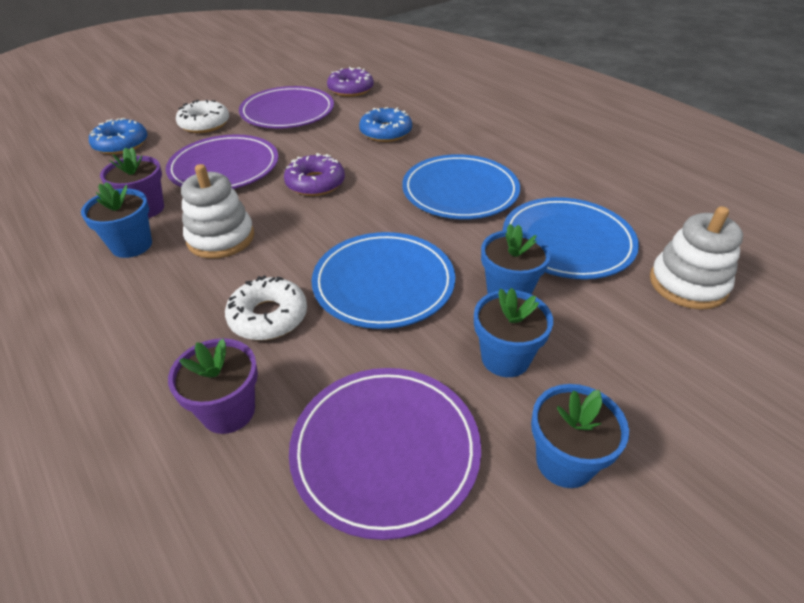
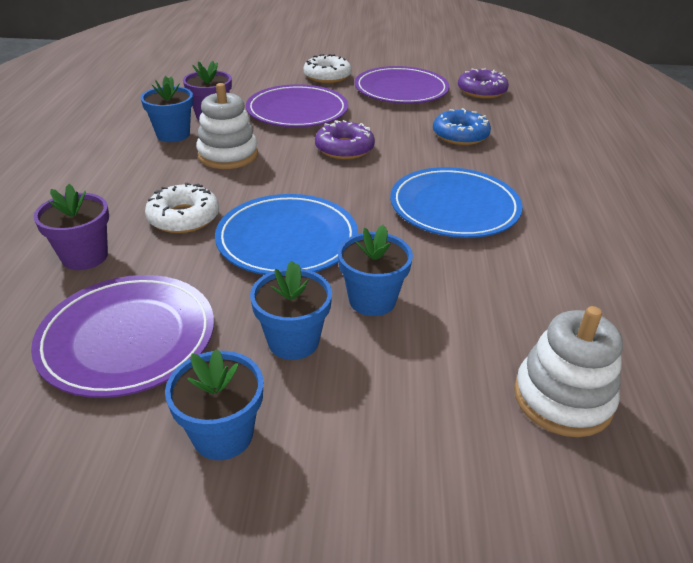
camera: 40 degrees right, 5 degrees down
(121, 144) = (255, 70): blue donut -> none
(567, 242) = (491, 295): blue plate -> none

